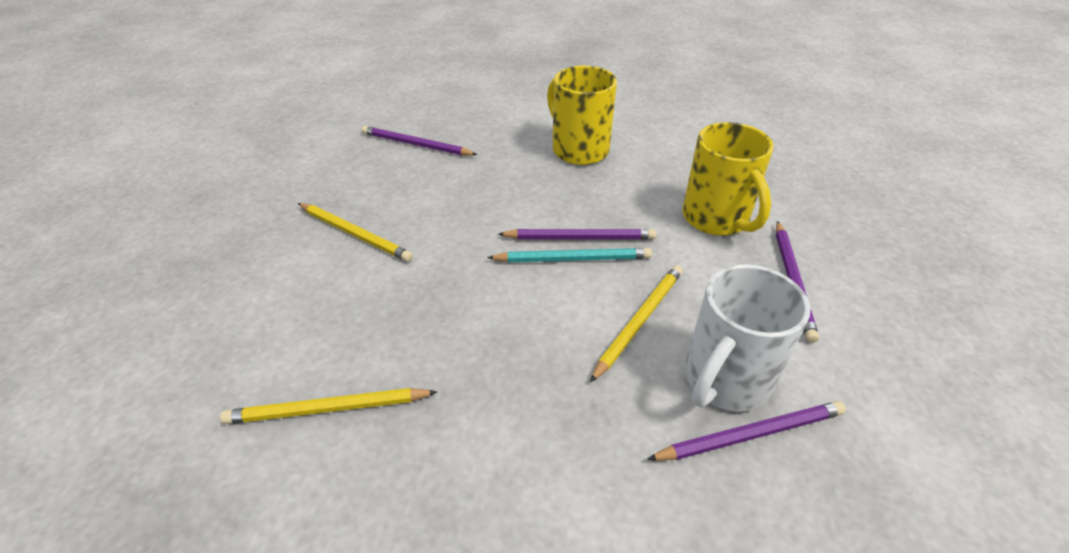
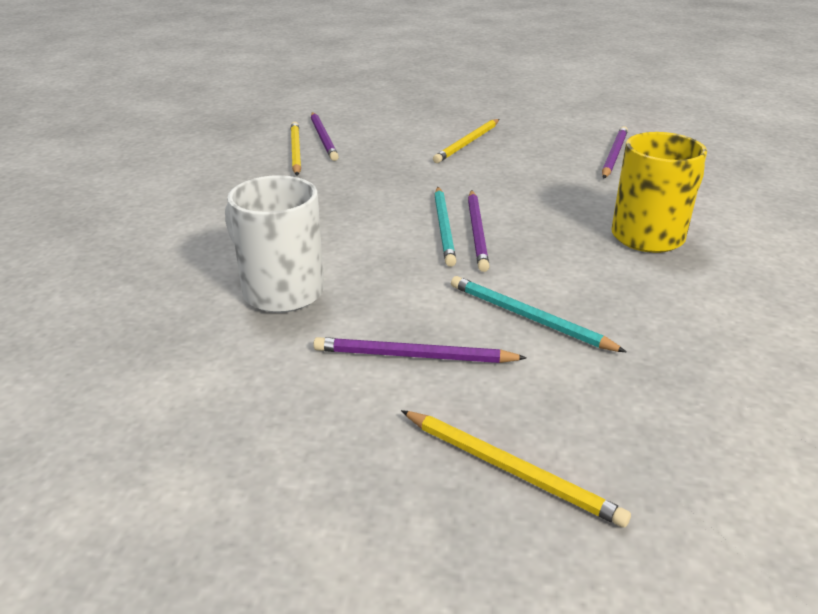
camera: 90 degrees right, 10 degrees down
(639, 321) = (358, 255): yellow pencil -> yellow pencil (510, 469)
(716, 219) = (528, 317): yellow mug -> turquoise pencil
(751, 434) = (222, 296): purple pencil -> purple pencil (323, 138)

